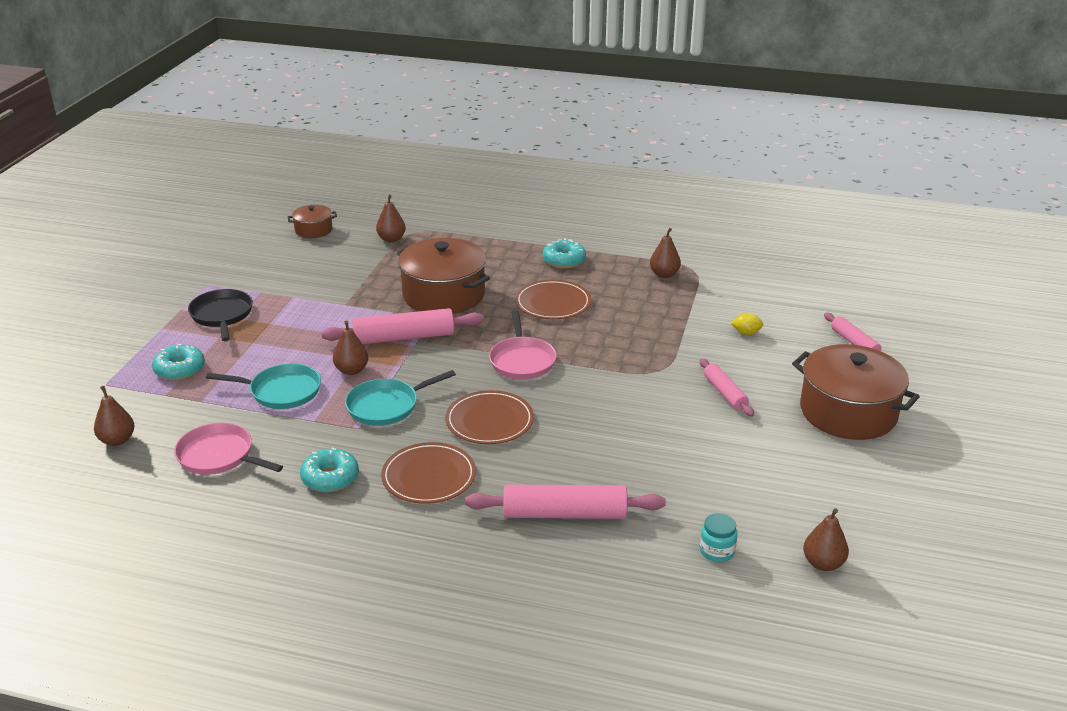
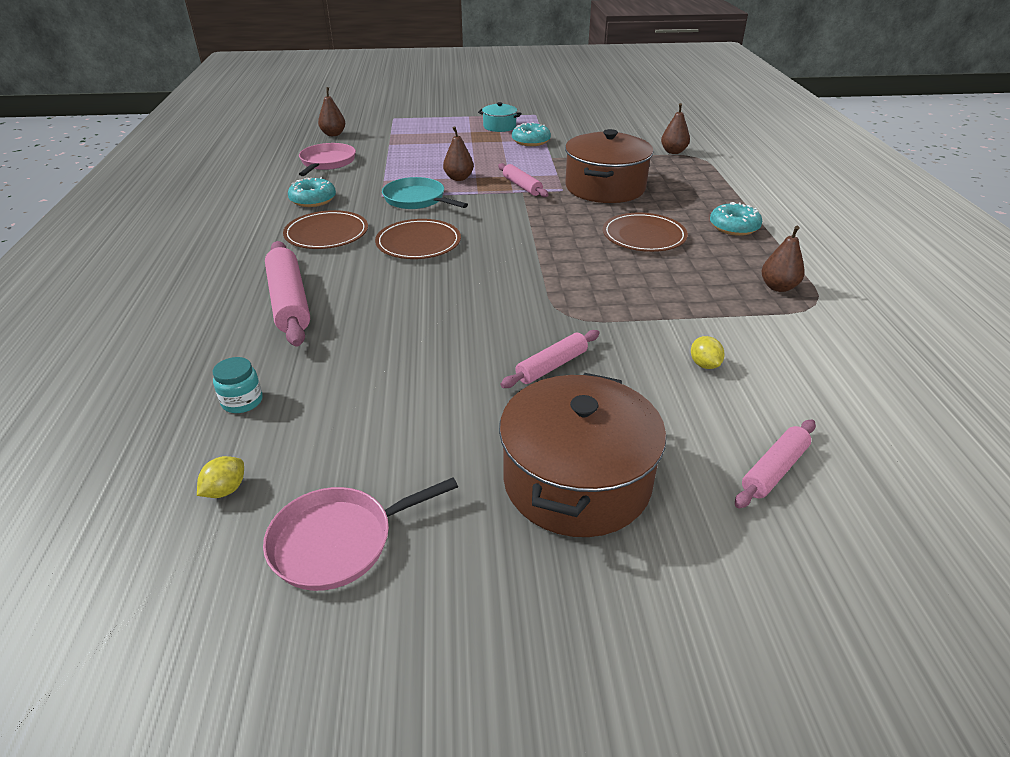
camera: 70 degrees right, 5 degrees up
(180, 369) = (422, 131): turquoise donut -> turquoise donut (531, 141)
(222, 315) = (499, 126): black pan -> turquoise pot
(282, 391) = (415, 163): turquoise pan -> none
(313, 230) = (651, 125): brown pot -> none
(404, 337) = (522, 186): pink rolling pin -> pink rolling pin, size x0.59
(522, 361) = (526, 240): pink pan -> pink pan (338, 542)
(823, 564) = (225, 490): brown pear -> yellow lemon

